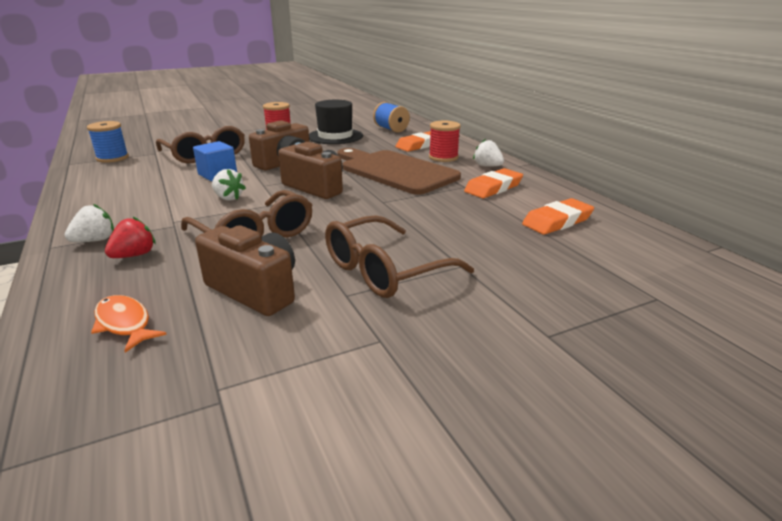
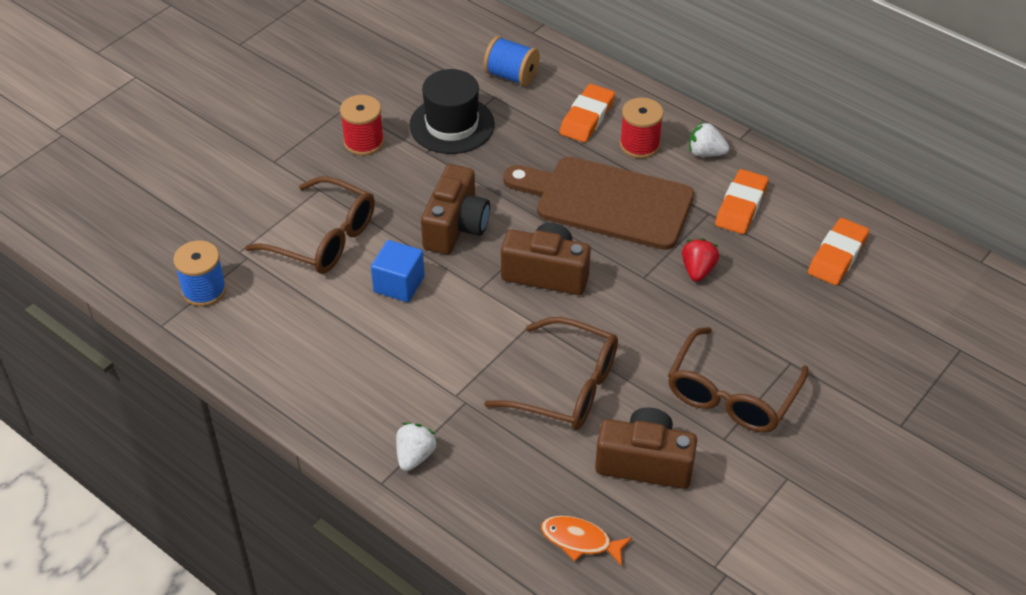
camera: 25 degrees left, 20 degrees up
(134, 255) = (484, 461): red strawberry -> red strawberry (698, 270)
(228, 198) = (468, 330): white strawberry -> none

